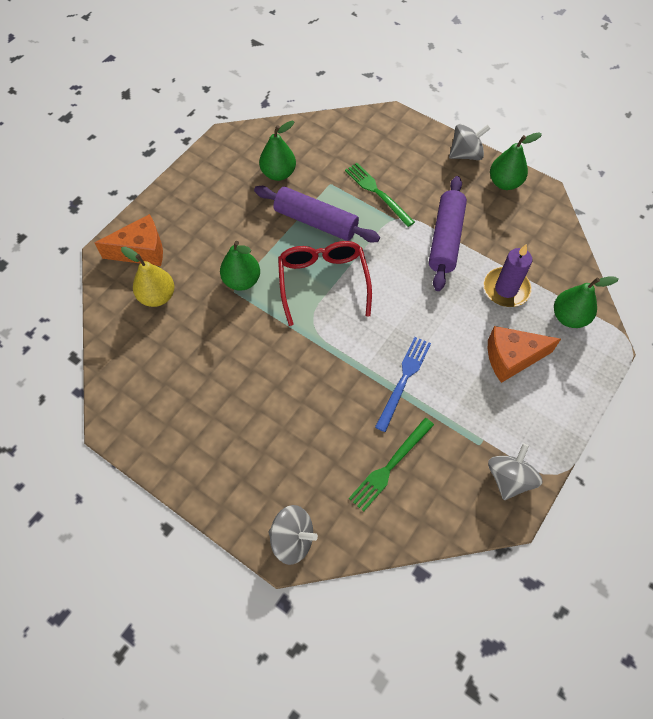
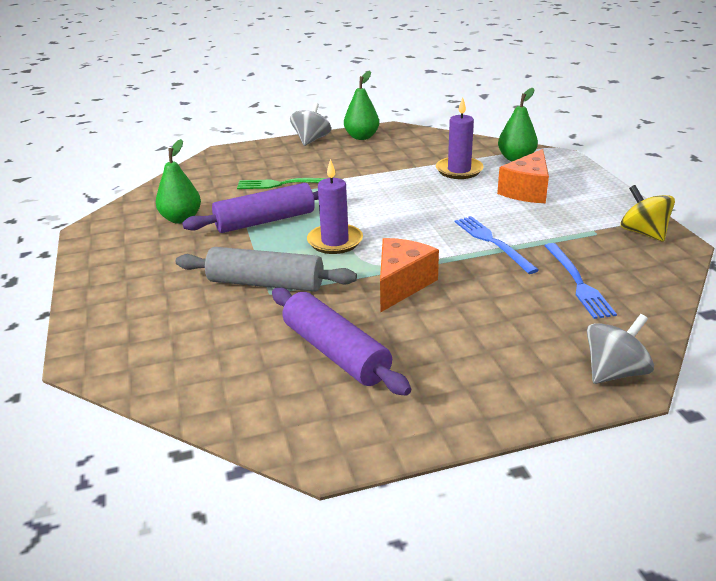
camera: 50 degrees left, 30 degrees down
(141, 251) = (124, 333): orange cheese -> orange cheese (401, 284)
(157, 296) = (200, 345): yellow pear -> none
(242, 281) = (266, 283): green pear -> grey rolling pin
(323, 282) = (335, 241): red glasses -> purple candle
(390, 466) = (577, 282): green fork -> blue fork
(445, 239) = (377, 175): purple rolling pin -> purple rolling pin (336, 352)
(509, 478) = (643, 233): grey spinning top -> yellow spinning top

